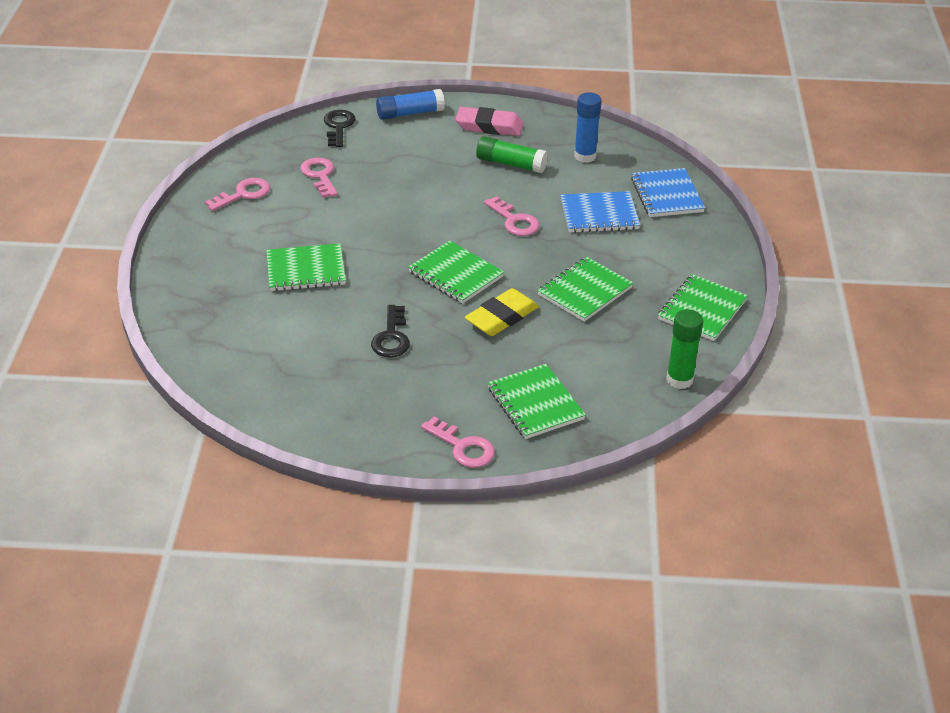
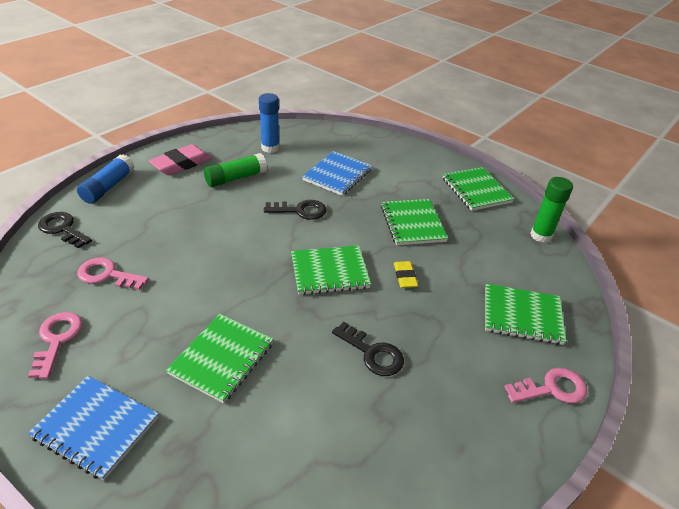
camera: 55 degrees left, 0 degrees up
(501, 317) = (405, 277): yellow eraser -> yellow eraser, size x0.58
(514, 221) = (300, 211): pink key -> black key
(667, 195) = (349, 143): blue notebook -> blue notebook (96, 427)

